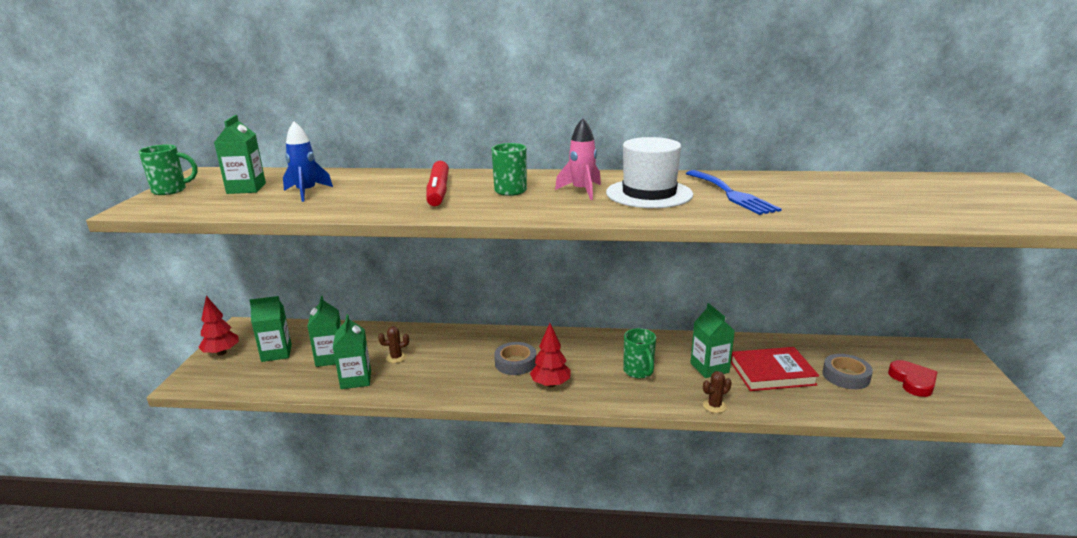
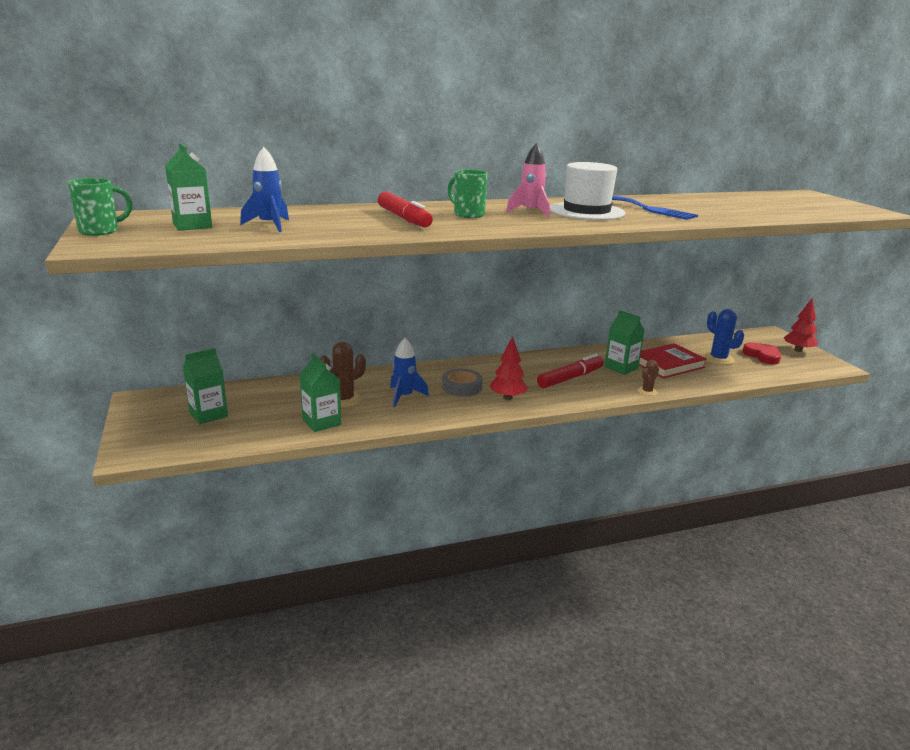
camera: 25 degrees left, 0 degrees up
(221, 353) = (141, 424): red tree -> red tree (798, 350)
(330, 358) = (275, 410): green carton -> none
(396, 357) = (344, 399): brown cactus -> brown cactus, size x1.70
(452, 364) = (404, 396): none -> blue rocket
(639, 372) = (570, 378): green mug -> red marker
(846, 376) = (718, 359): grey tape -> blue cactus

